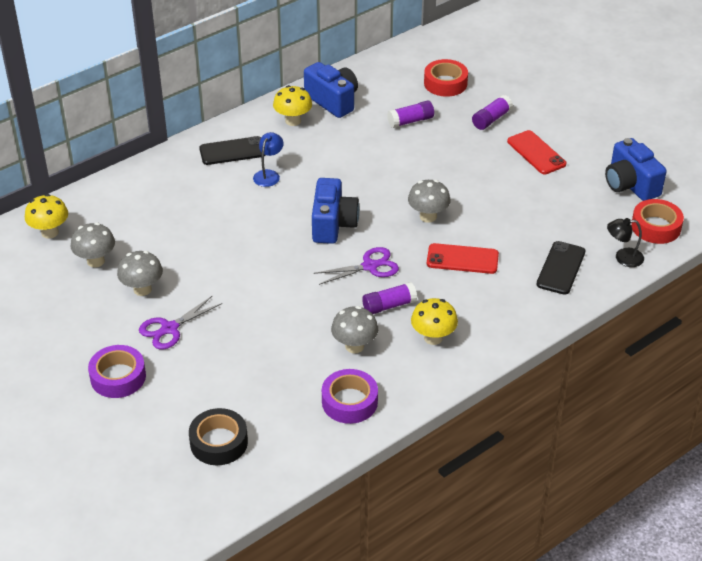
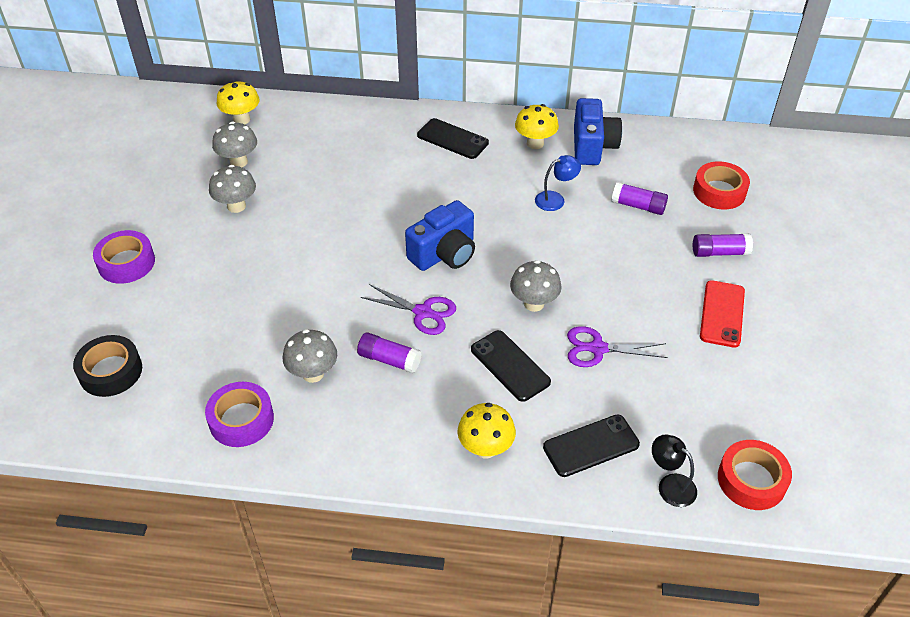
camera: 45 degrees right, 5 degrees up
(169, 328) = (210, 251): purple scissors -> purple scissors (598, 348)
(269, 175) = (453, 176): blue lamp -> blue lamp (555, 199)
(433, 338) = (384, 419): yellow mushroom -> yellow mushroom (485, 448)
(462, 259) = (510, 366): red phone -> black phone
(630, 185) = (782, 415): blue camera -> none

